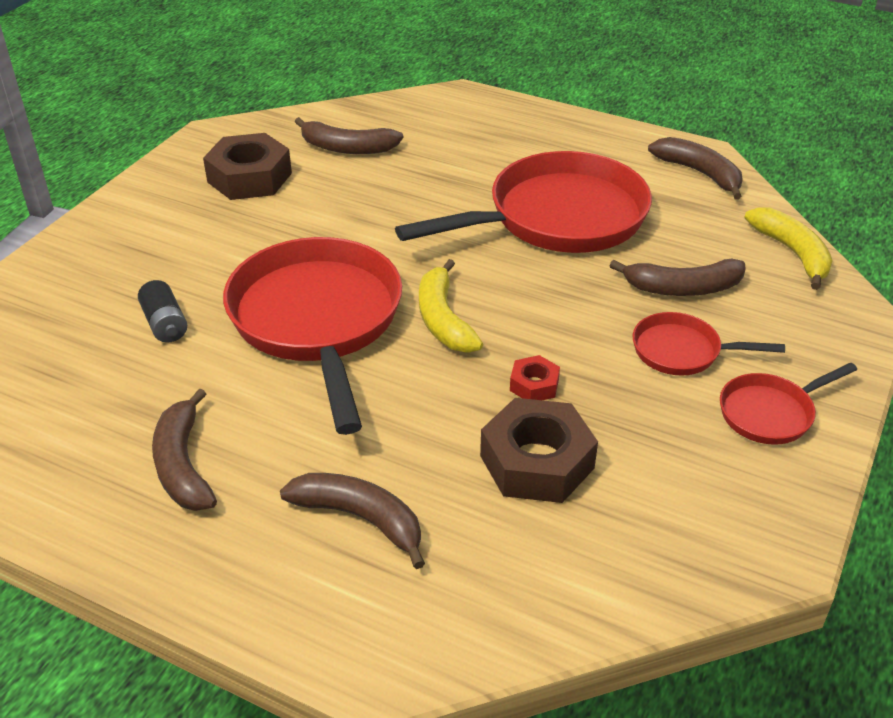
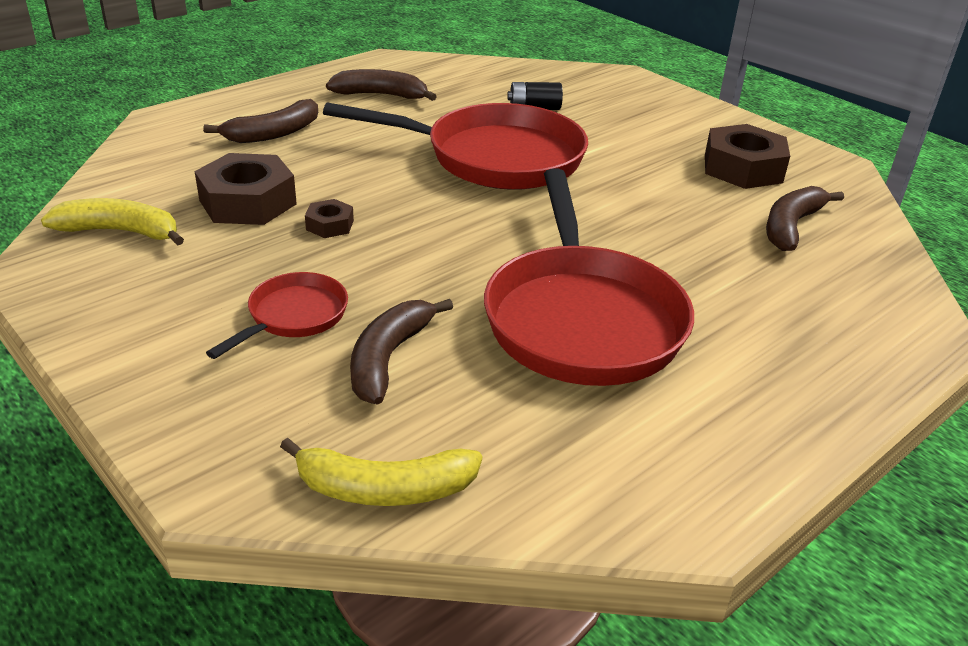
camera: 110 degrees right, 5 degrees down
(443, 319) = (452, 208): yellow banana -> yellow banana (121, 232)
(534, 385) = (330, 225): red nut -> brown nut
(700, 173) = (635, 488): brown banana -> none
(770, 413) = (162, 334): red pan -> none

